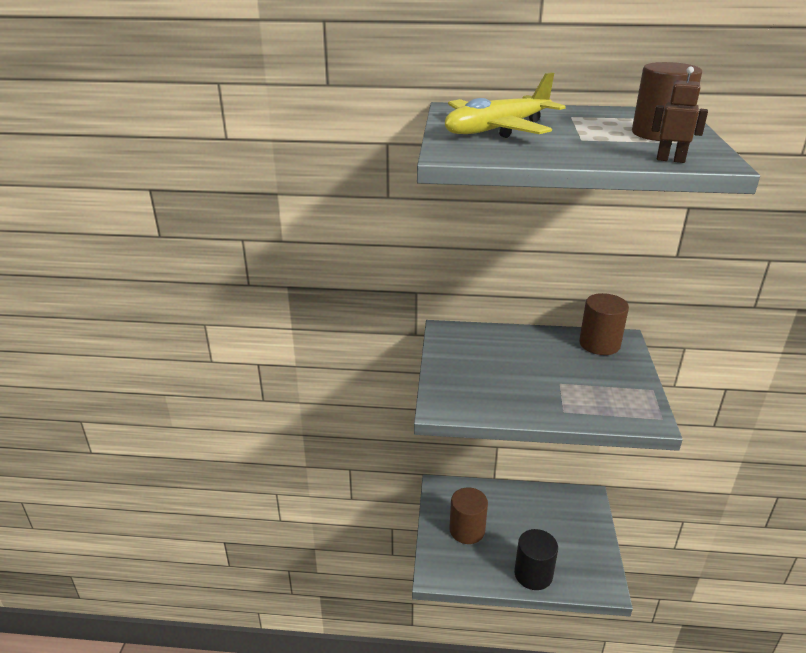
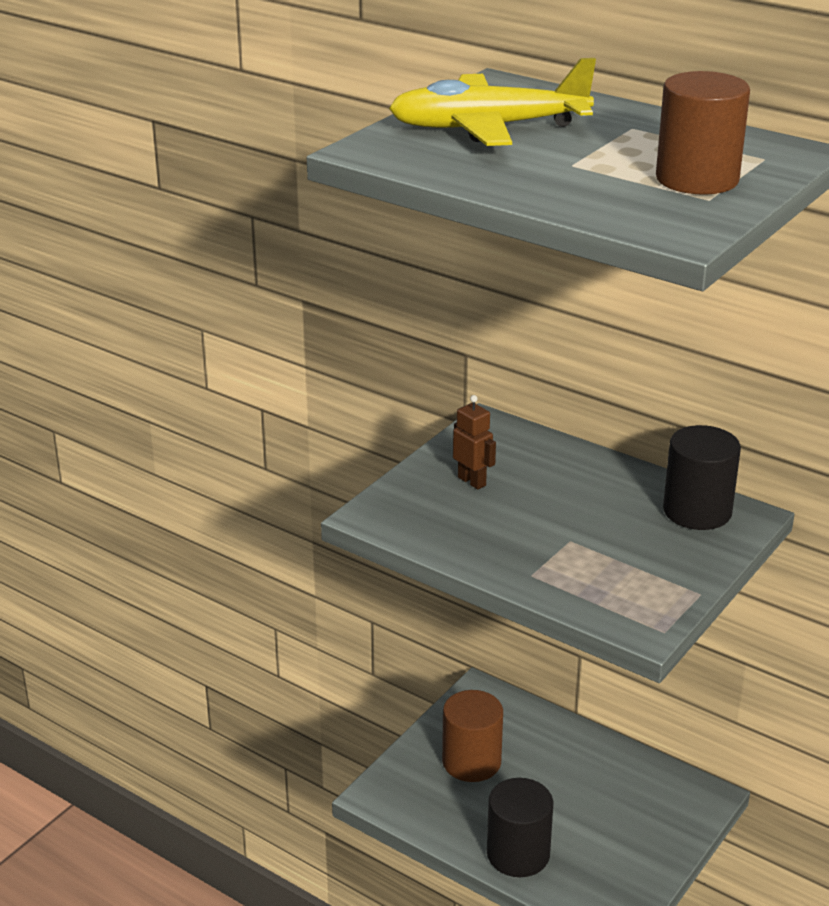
camera: 30 degrees right, 0 degrees up
(599, 344) = (697, 511): brown cylinder -> black cylinder
(670, 160) = (625, 218): brown robot -> brown robot (472, 481)

